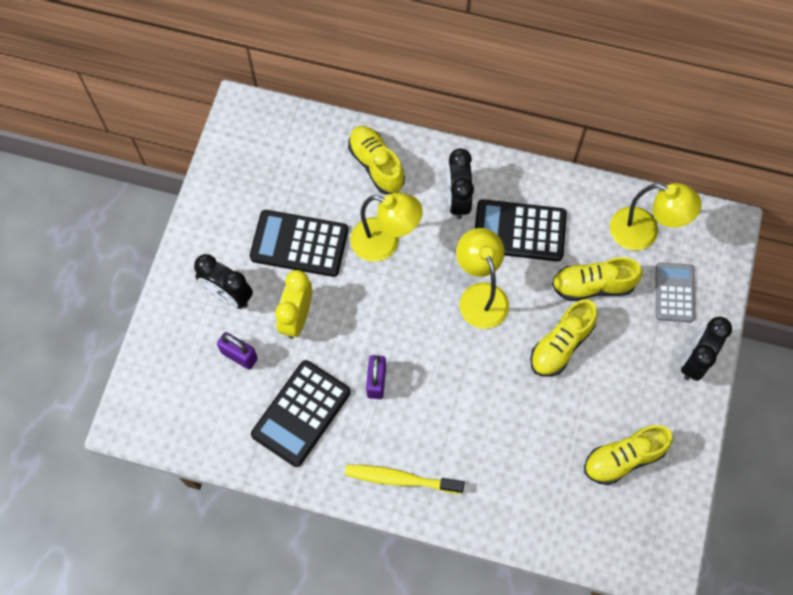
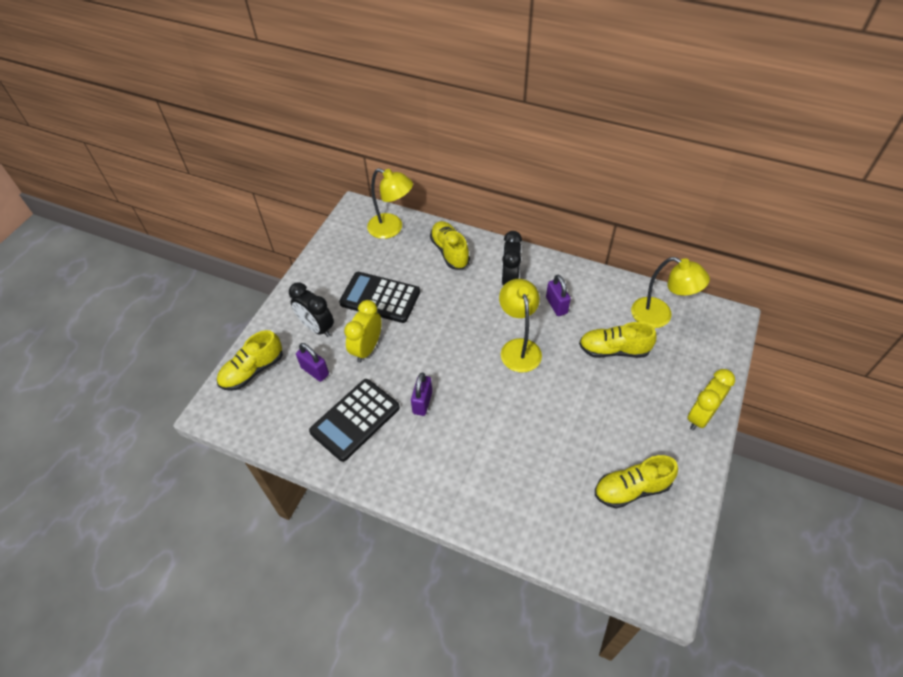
camera: 10 degrees right, 15 degrees down
(385, 243) = (447, 303): yellow lamp -> yellow lamp (392, 228)
(400, 479) = (429, 482): yellow toothbrush -> none
(519, 231) = (556, 305): black calculator -> purple padlock
(561, 345) = (583, 391): yellow shoe -> yellow shoe (252, 370)
(674, 292) = (683, 362): grey calculator -> none
(695, 361) = (700, 416): black clock -> yellow clock

